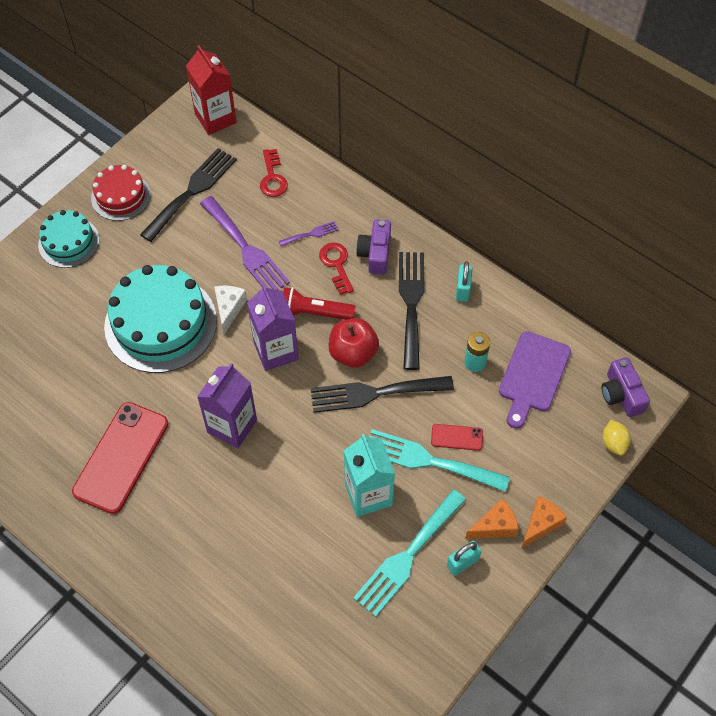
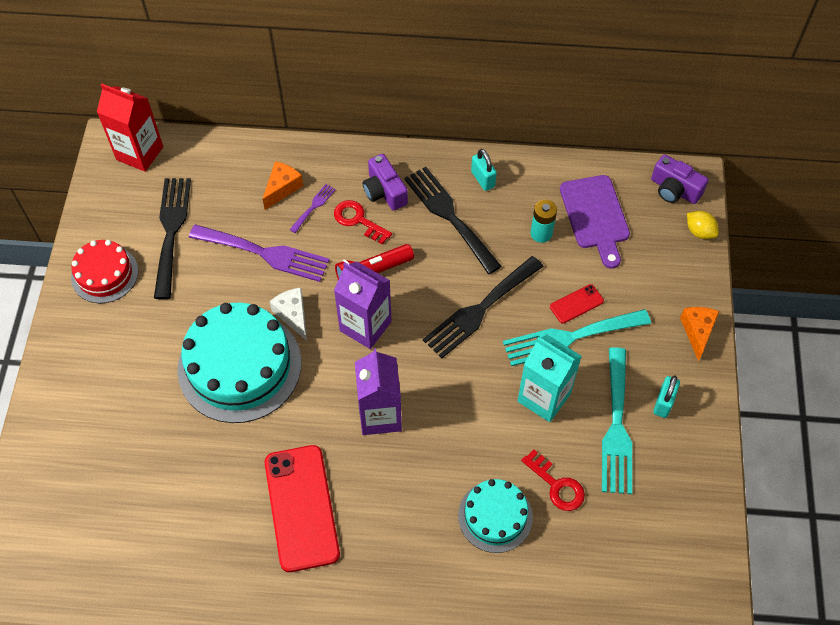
camera: 35 degrees left, 0 degrees up
(69, 242) = (87, 345): turquoise cake -> turquoise cake (495, 516)
(272, 177) = (238, 177): red key -> red key (556, 485)
(353, 353) = (434, 287): red apple -> none
(494, 526) = (664, 357): orange cheese -> orange cheese (282, 188)

